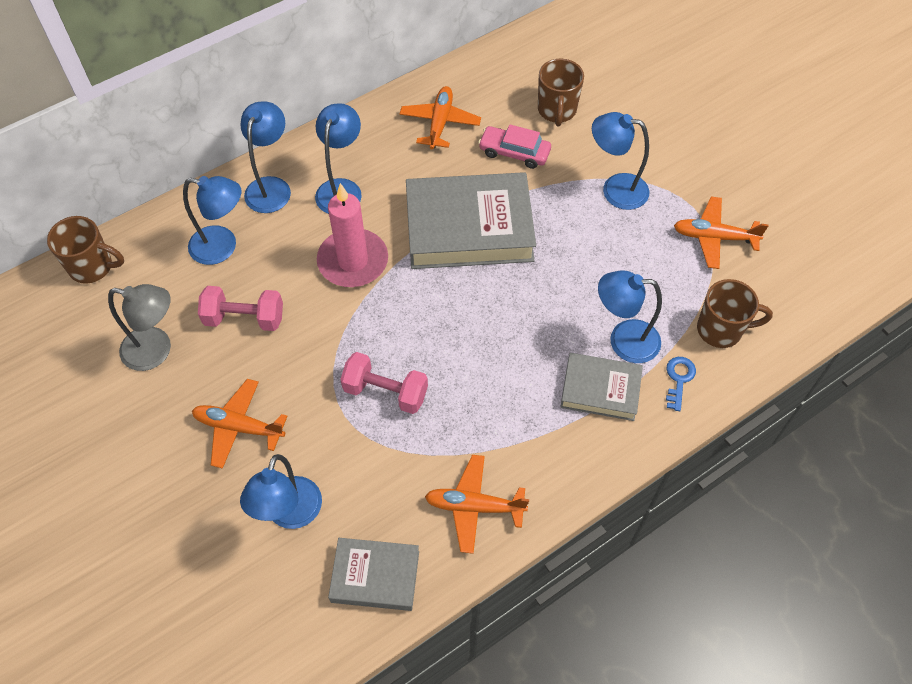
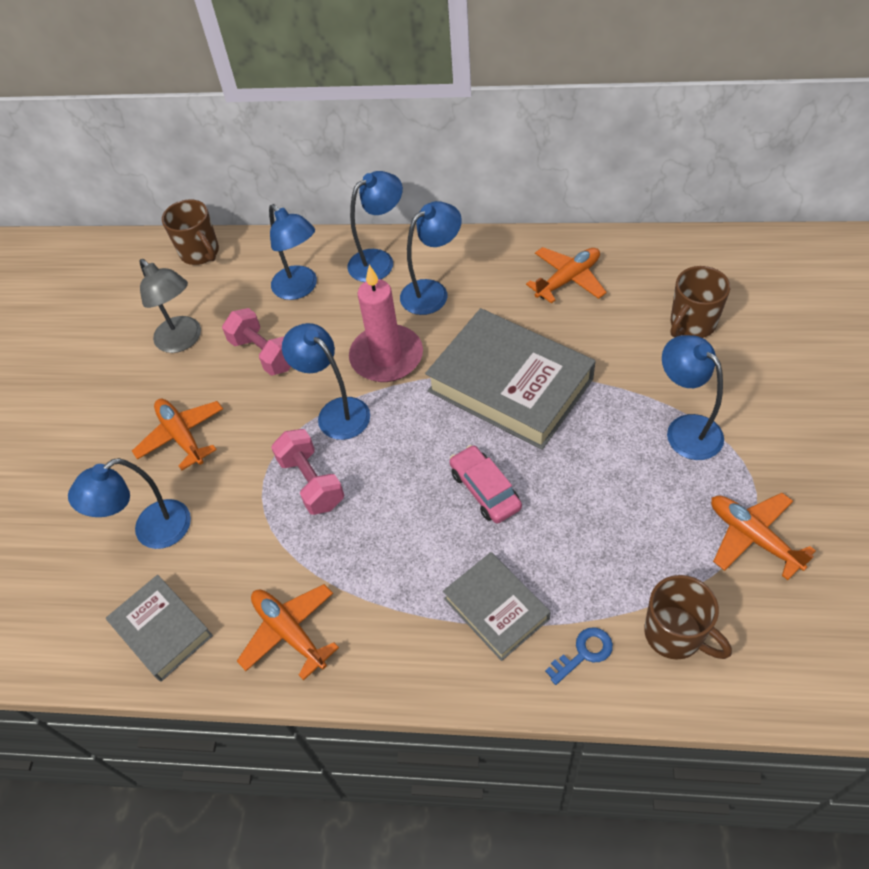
camera: 45 degrees right, 5 degrees down
(514, 152) = (614, 341): pink car -> pink car (485, 490)
(623, 340) = (561, 577): blue lamp -> blue lamp (336, 412)

